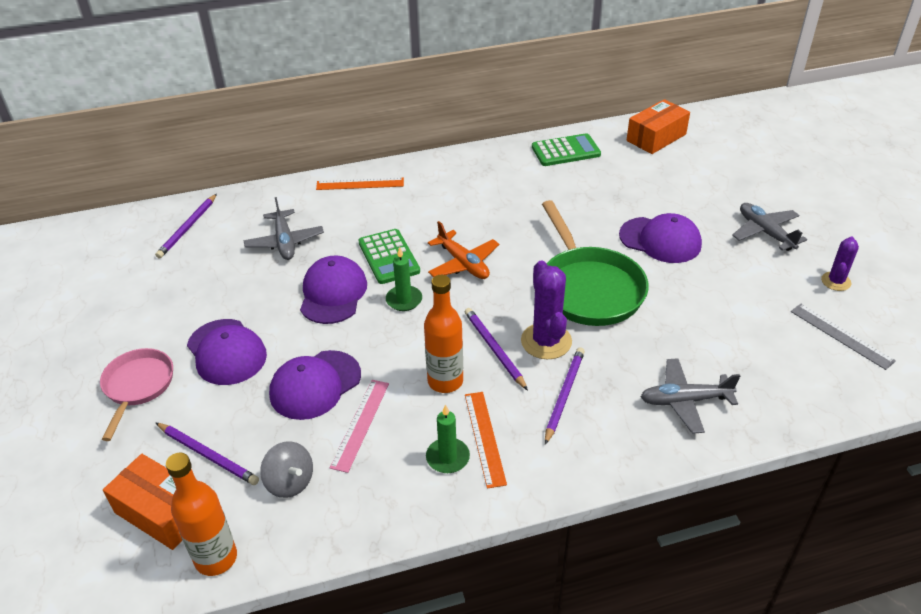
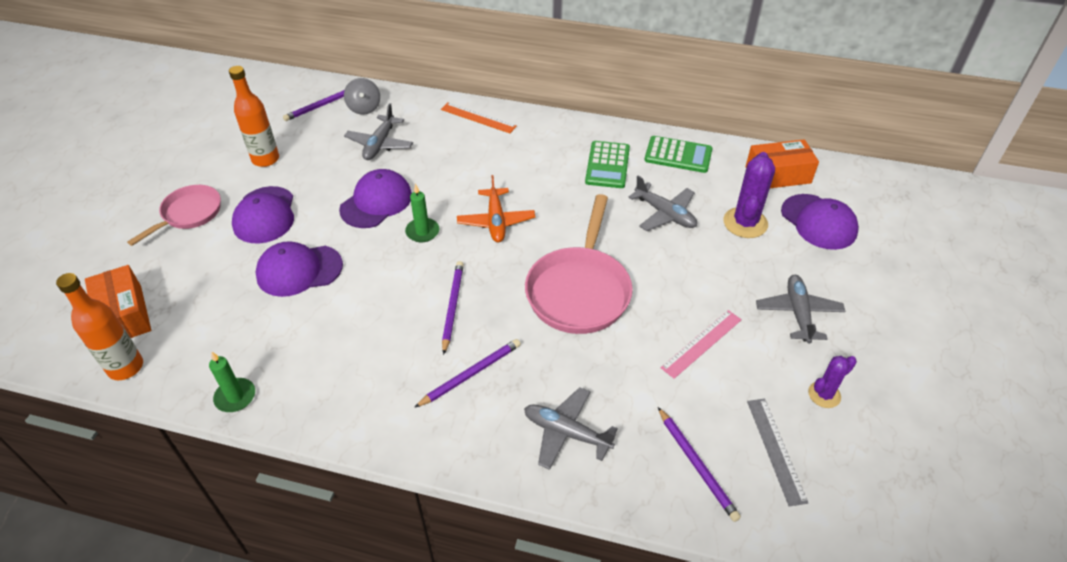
camera: 30 degrees right, 5 degrees up
(208, 455) = (186, 288): purple pencil -> purple pencil (697, 465)
(290, 482) = (217, 337): grey spinning top -> grey spinning top (364, 108)
(360, 424) = (301, 318): pink ruler -> pink ruler (701, 343)
(389, 257) = (444, 190): green calculator -> green calculator (607, 165)
(445, 381) = (391, 315): orange bottle -> orange bottle (265, 159)
(447, 457) = (337, 378): green candle -> green candle (235, 397)
(484, 438) = (377, 377): orange ruler -> none
(546, 341) = (499, 320): purple cactus -> purple cactus (745, 223)
(588, 288) = (579, 290): green pan -> pink pan
(599, 200) = (665, 214): none -> grey plane
(660, 240) = (686, 275): purple cap -> purple cap (818, 222)

